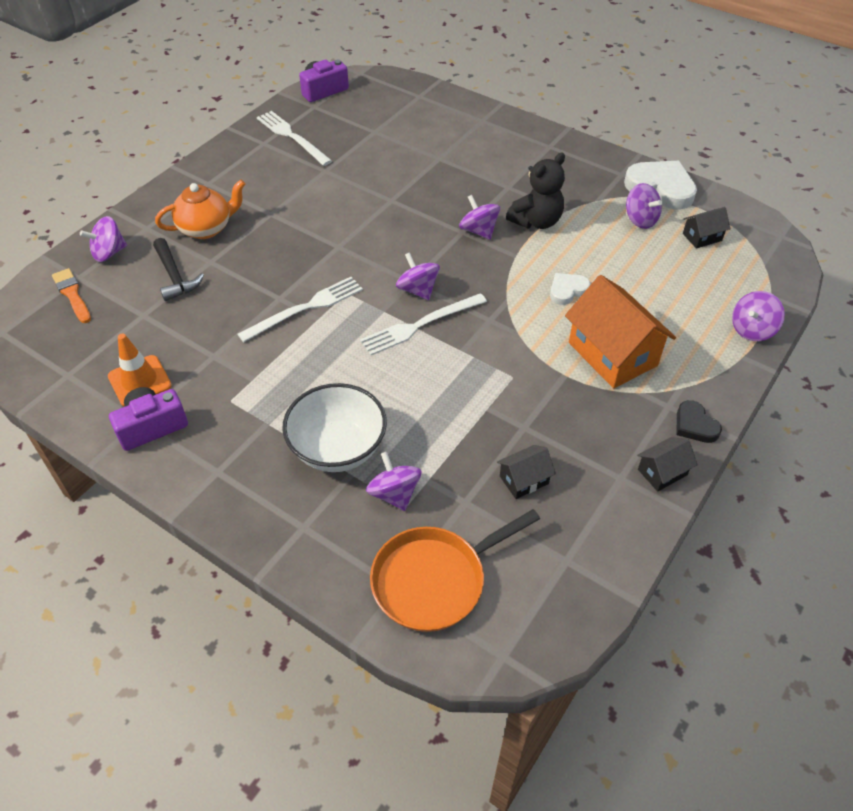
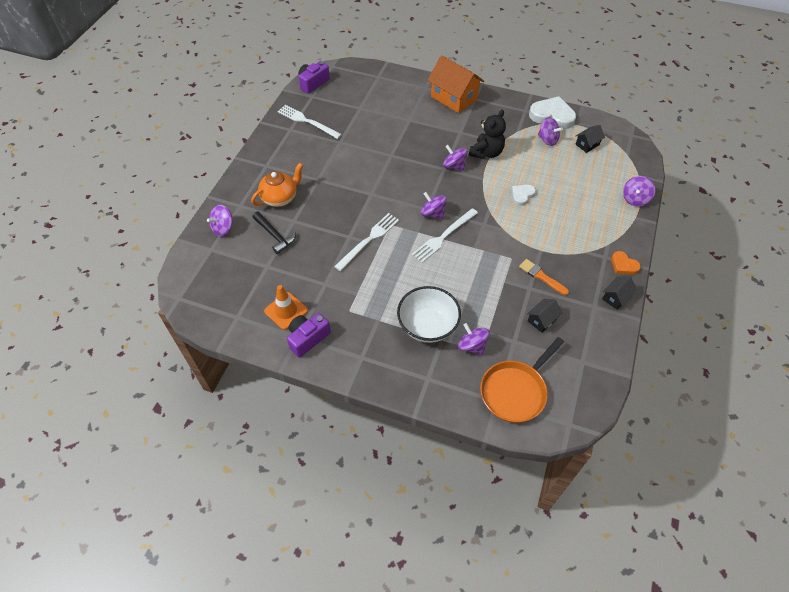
camera: 15 degrees left, 5 degrees up
(72, 294) = (213, 262): orange brush -> orange brush (541, 276)
(612, 354) = (563, 231): orange house -> orange house (454, 98)
(695, 425) = (623, 265): black heart -> orange heart

